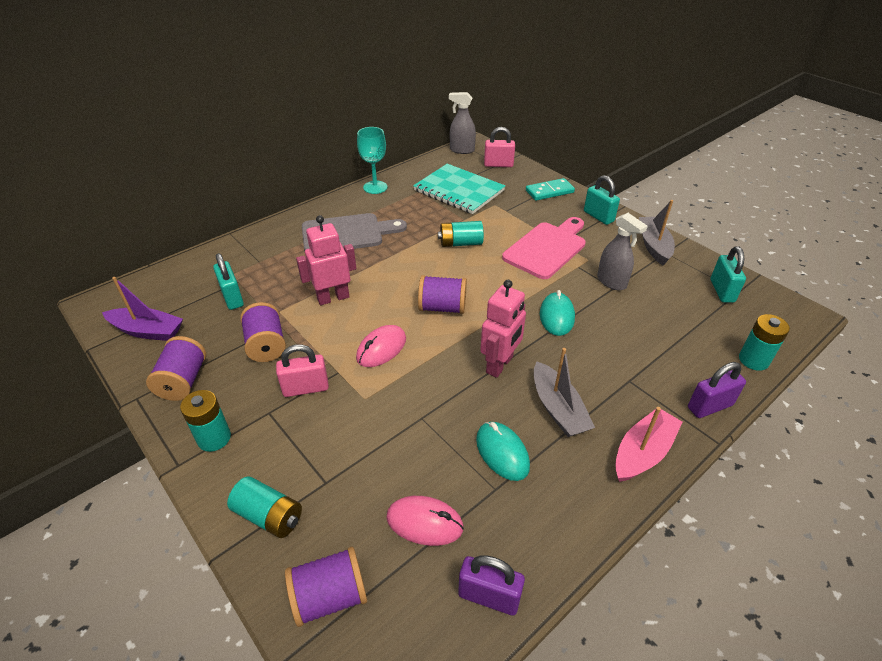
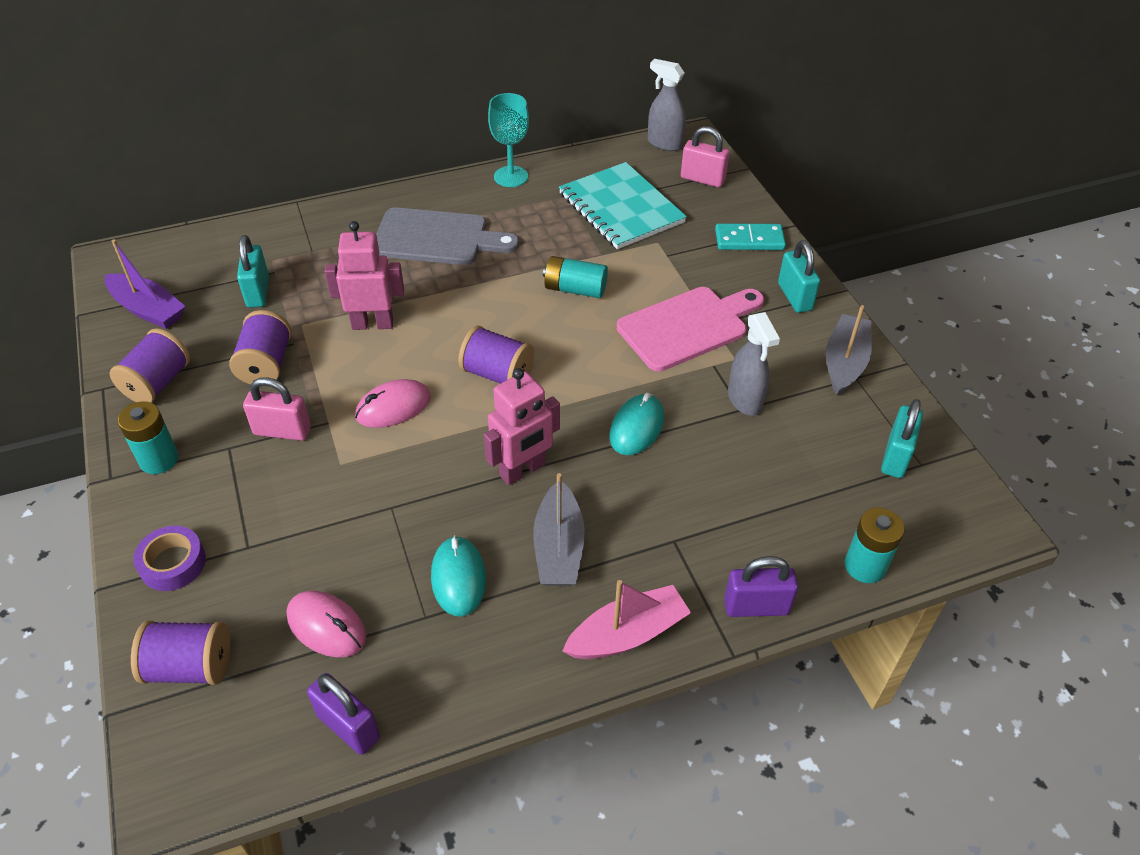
camera: 20 degrees right, 5 degrees up
(269, 516) = (173, 563): turquoise battery -> purple tape

